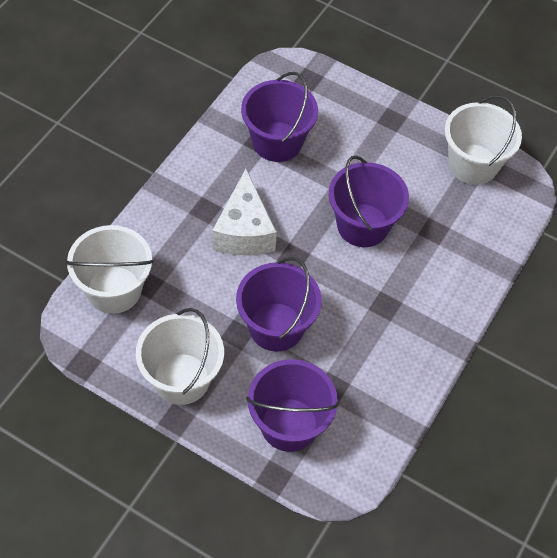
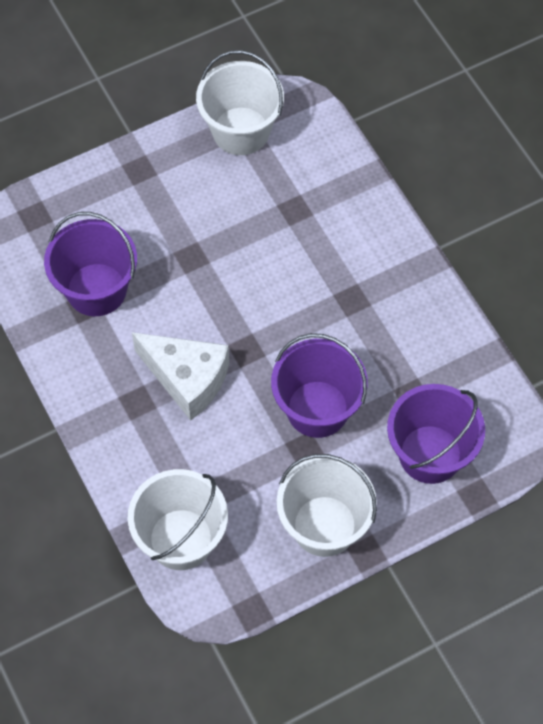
camera: 55 degrees left, 5 degrees up
(362, 225) = (249, 268): purple bucket -> none

